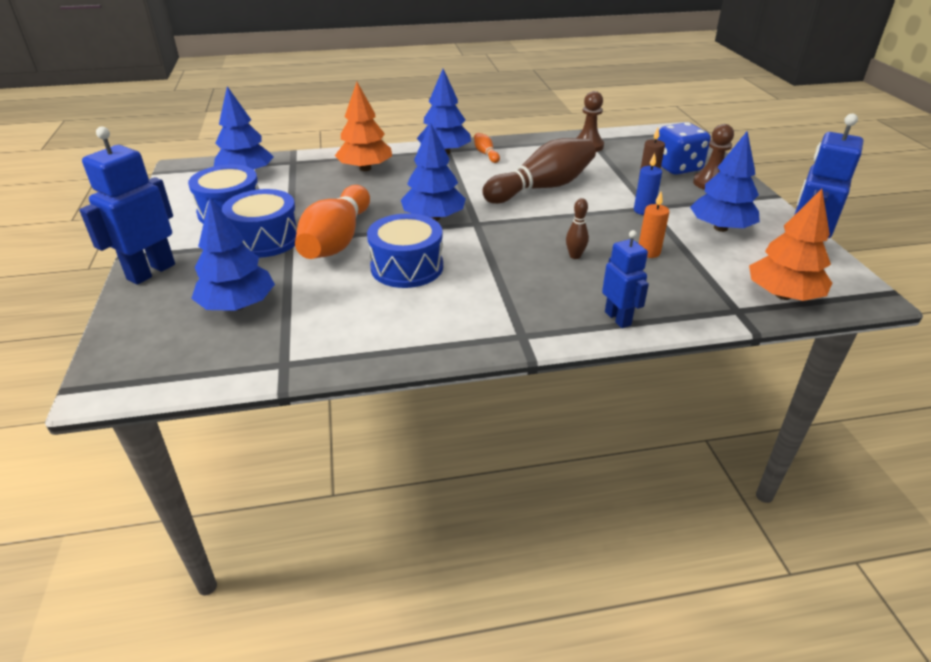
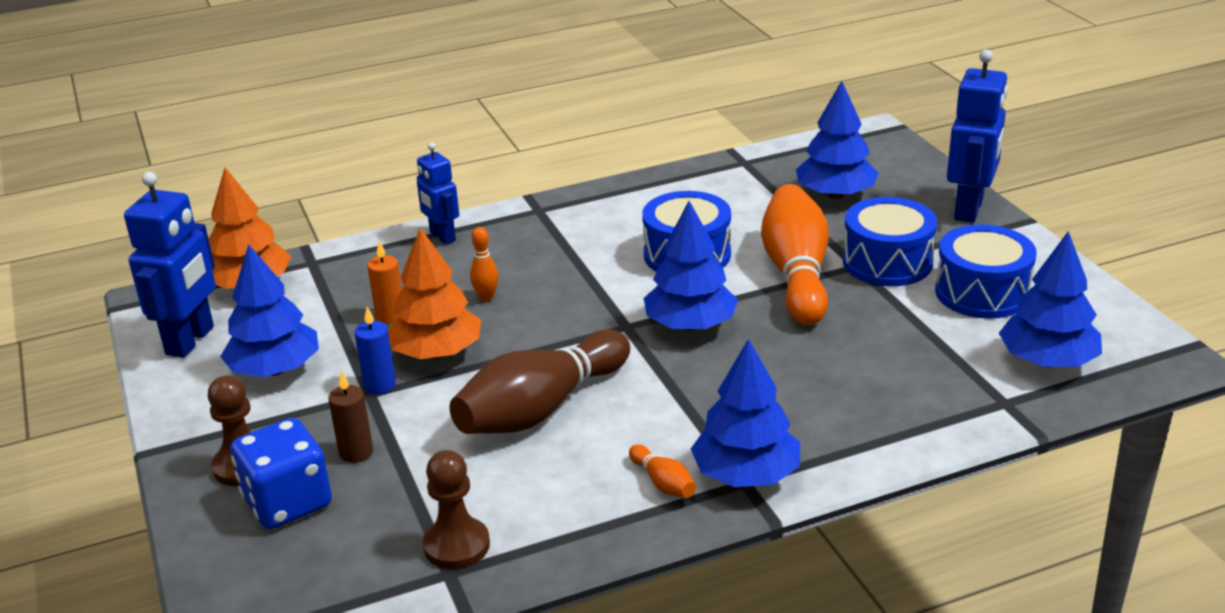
camera: 170 degrees right, 5 degrees down
(365, 168) = (863, 406): orange tree -> orange tree (436, 352)
(575, 256) = (486, 297): brown bowling pin -> orange bowling pin

